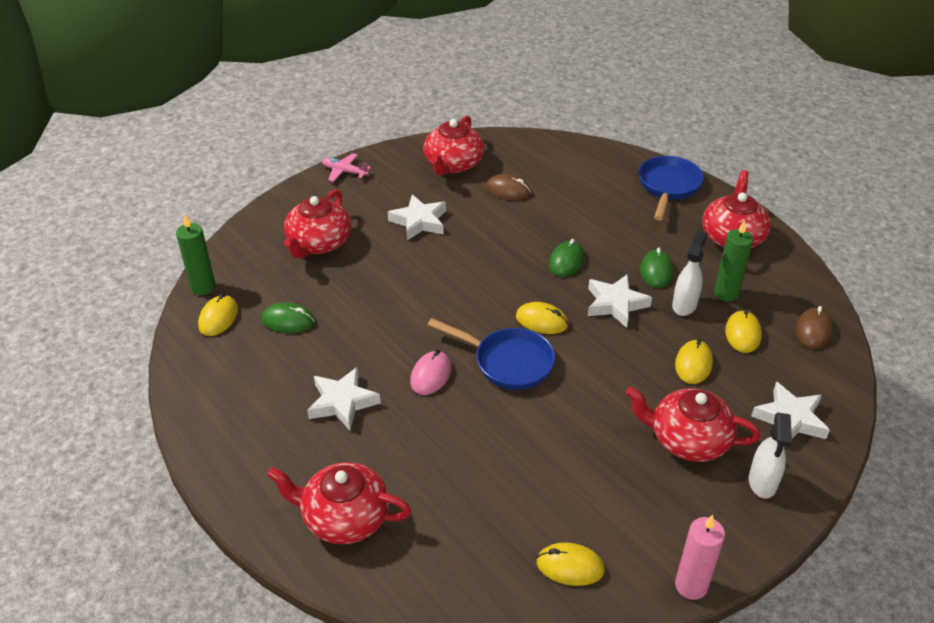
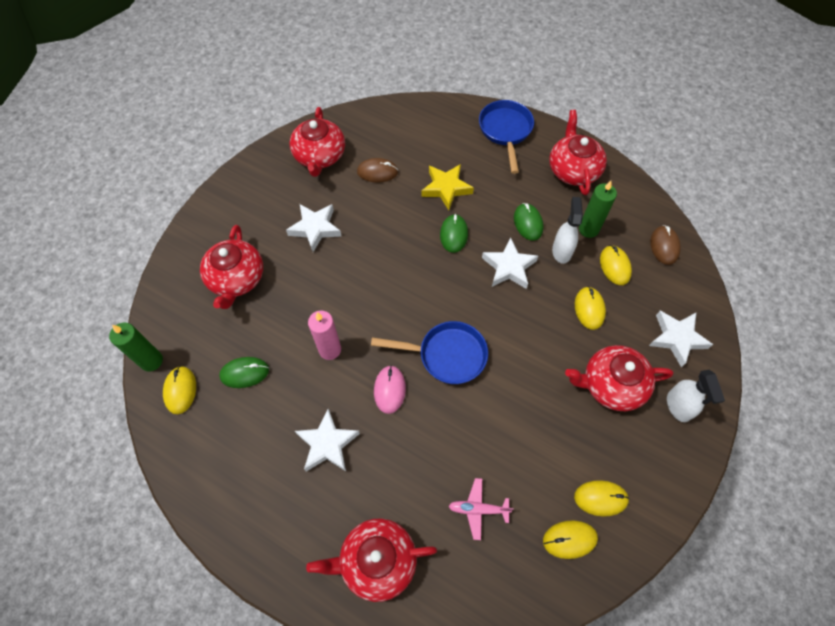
camera: 20 degrees left, 20 degrees up
(344, 171) = (226, 191): pink plane -> pink plane (478, 509)
(542, 321) = (457, 303): yellow mouse -> yellow mouse (600, 498)
(577, 220) = (446, 188): none -> yellow star
(691, 585) = (662, 522): pink candle -> pink candle (330, 350)

